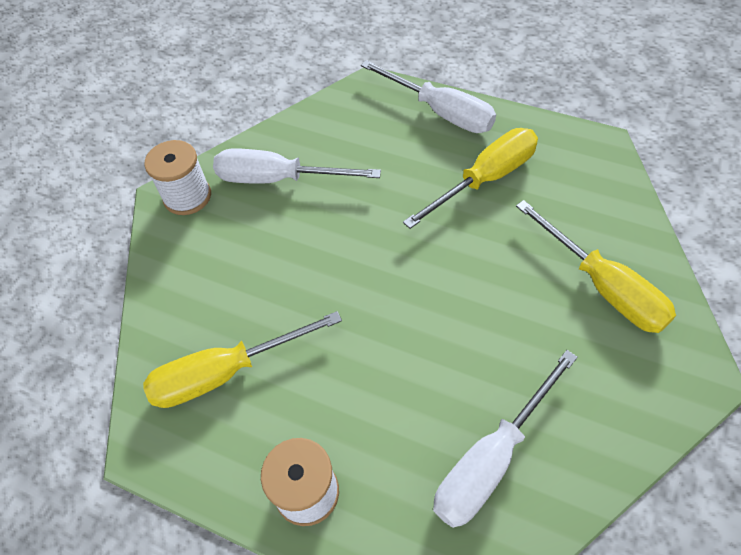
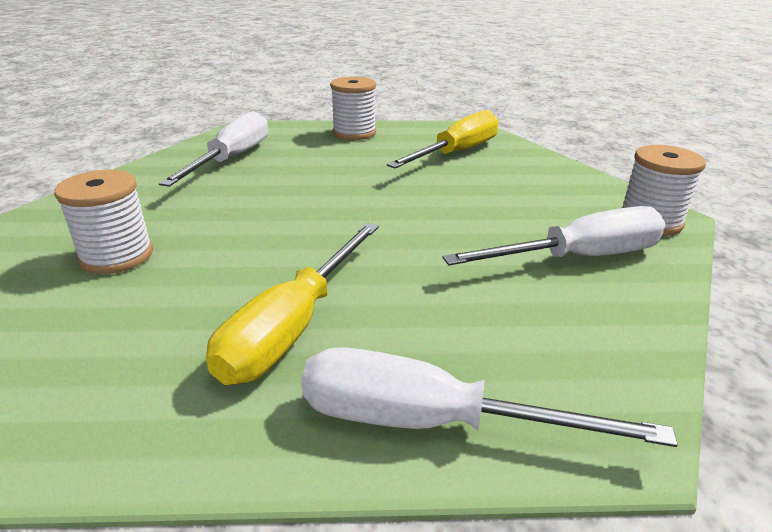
camera: 150 degrees right, 25 degrees down
(602, 286) = (117, 256): yellow screwdriver -> white spool

